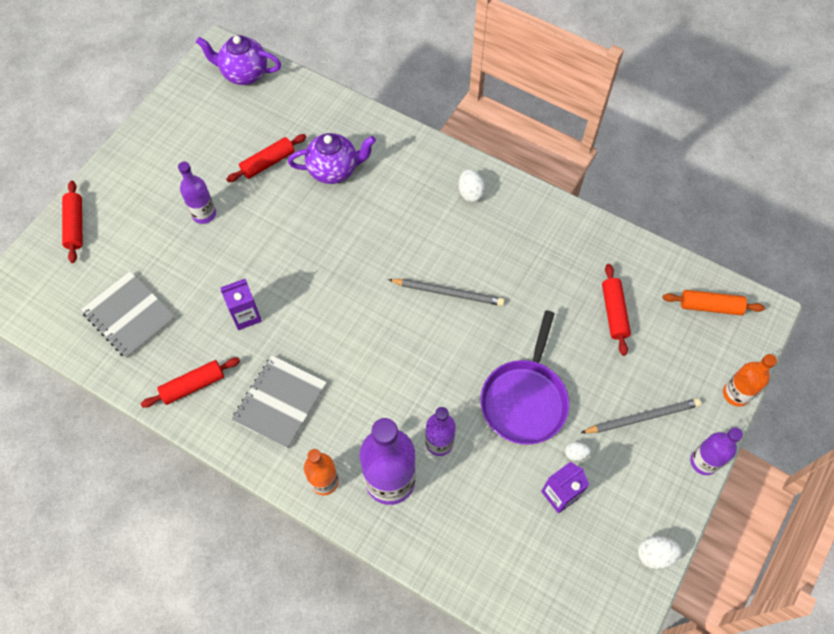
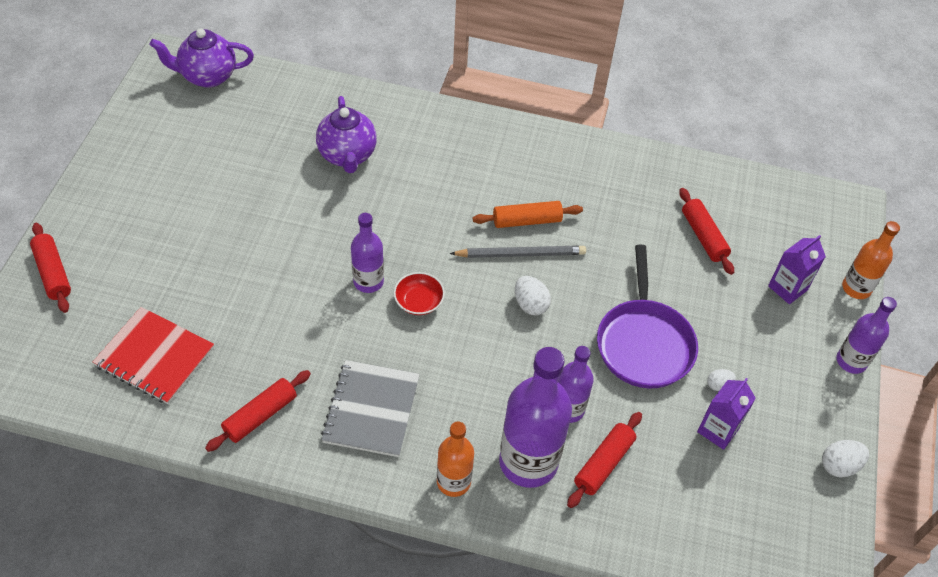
camera: 20 degrees left, 10 degrees down
(129, 316) = (155, 357): grey notebook -> red notebook
(204, 214) = (210, 229): purple bottle -> purple bottle (368, 281)
(246, 315) = (298, 326): purple carton -> purple carton (787, 288)
(268, 163) = (268, 162): red rolling pin -> red rolling pin (603, 463)
(334, 170) = (347, 155): purple teapot -> purple teapot turned 105 degrees clockwise
(349, 316) = (419, 302): none -> red bowl
(470, 193) = (508, 150): white egg -> white egg (530, 304)
(642, 417) = (772, 332): grey pencil -> none
(710, 306) = (797, 210): orange rolling pin -> orange rolling pin (527, 220)

